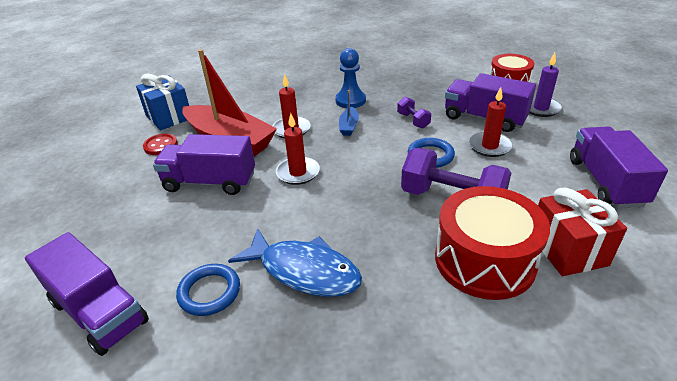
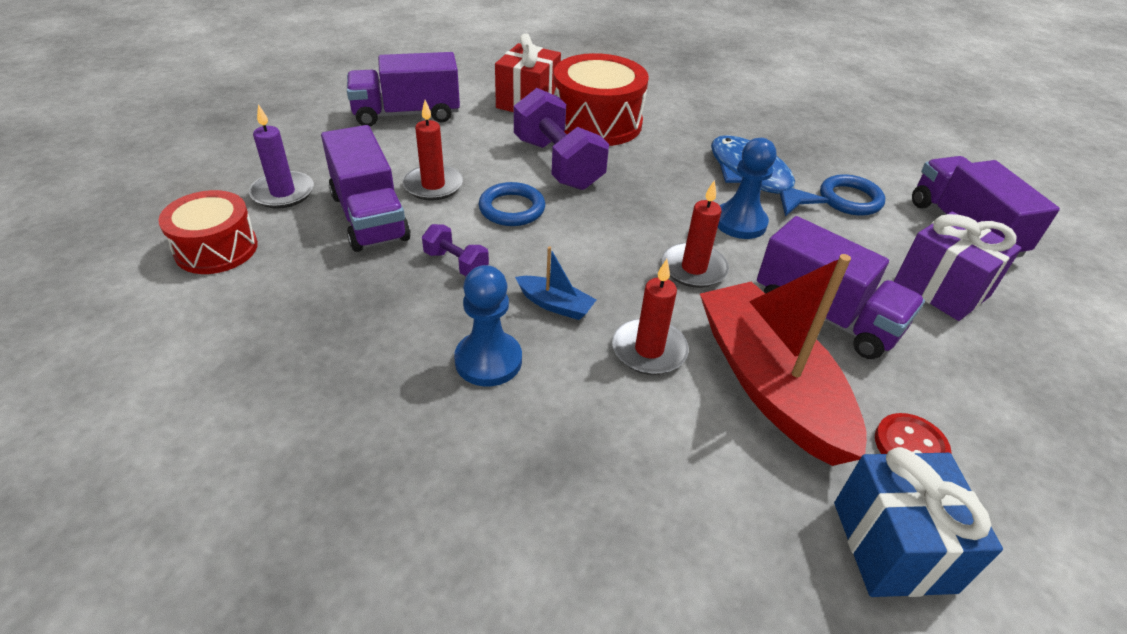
camera: 150 degrees left, 5 degrees up
(132, 235) = (941, 289): none -> purple gift
(289, 218) = (740, 222): none -> blue pawn
(349, 126) = (555, 305): blue boat -> blue boat turned 75 degrees clockwise
(413, 120) = (456, 263): purple dumbbell -> purple dumbbell turned 60 degrees counterclockwise
(605, 182) = (406, 114): purple truck -> purple truck turned 45 degrees clockwise

